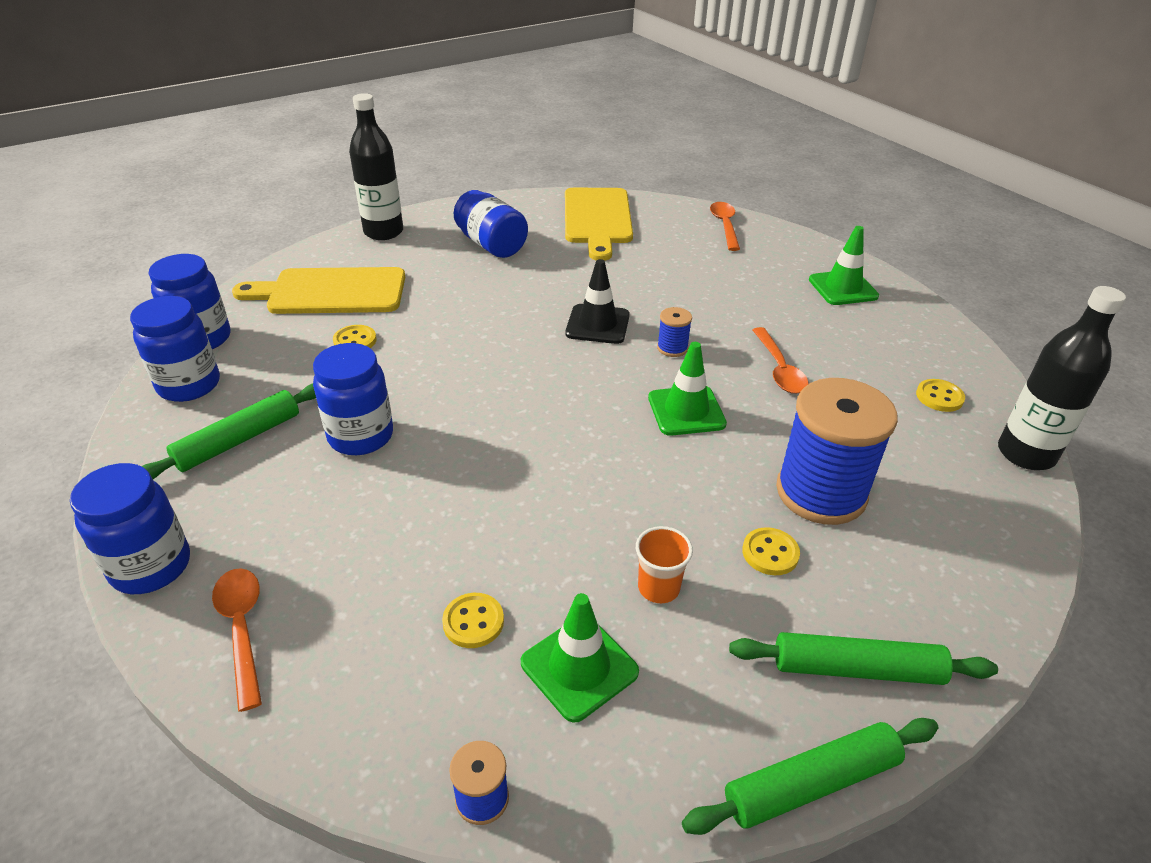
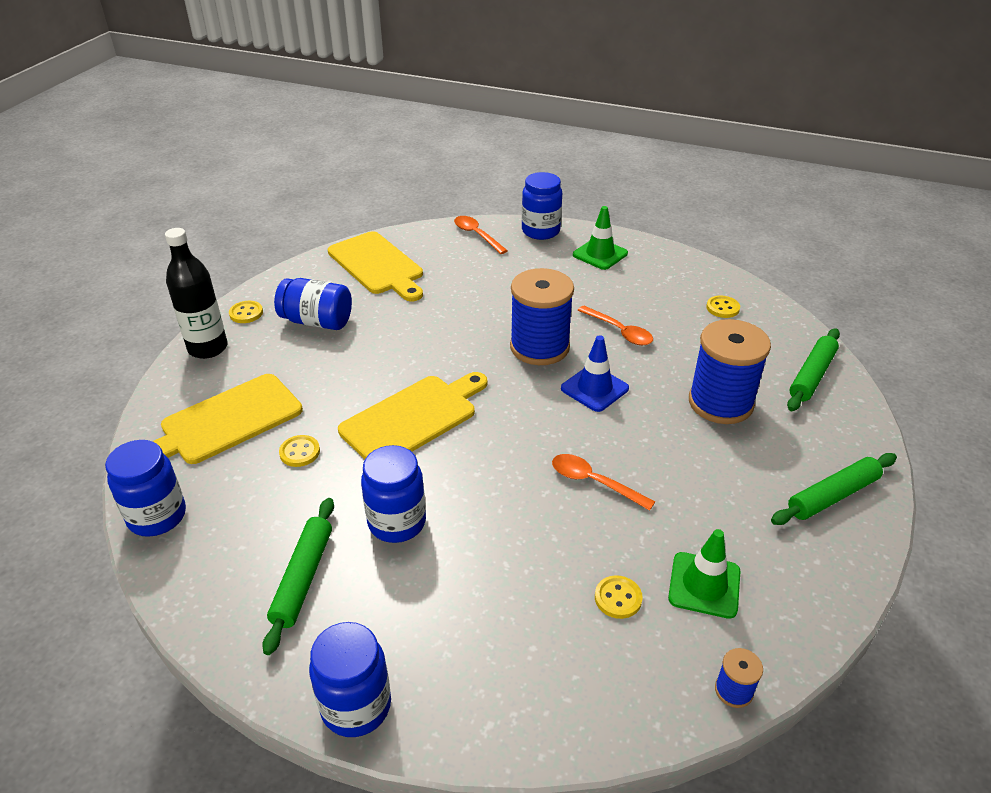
camera: 35 degrees left, 0 degrees up
(189, 385) = (199, 560): blue jar -> blue jar (540, 231)
(242, 629) = (479, 700): orange spoon -> orange spoon (594, 482)
(478, 357) = (413, 418): none -> yellow cutting board
(597, 324) = (471, 352): black traffic cone -> none
(658, 588) = (696, 512): orange cup -> none
(672, 348) = (539, 347): blue spool -> blue spool, size x2.35
(686, 411) = (594, 388): green traffic cone -> blue traffic cone
(770, 553) = (731, 455): yellow button -> yellow button (246, 313)
(811, 783) = (869, 569): green rolling pin -> green rolling pin (812, 375)
(1025, 454) = (795, 324): black bottle -> none

